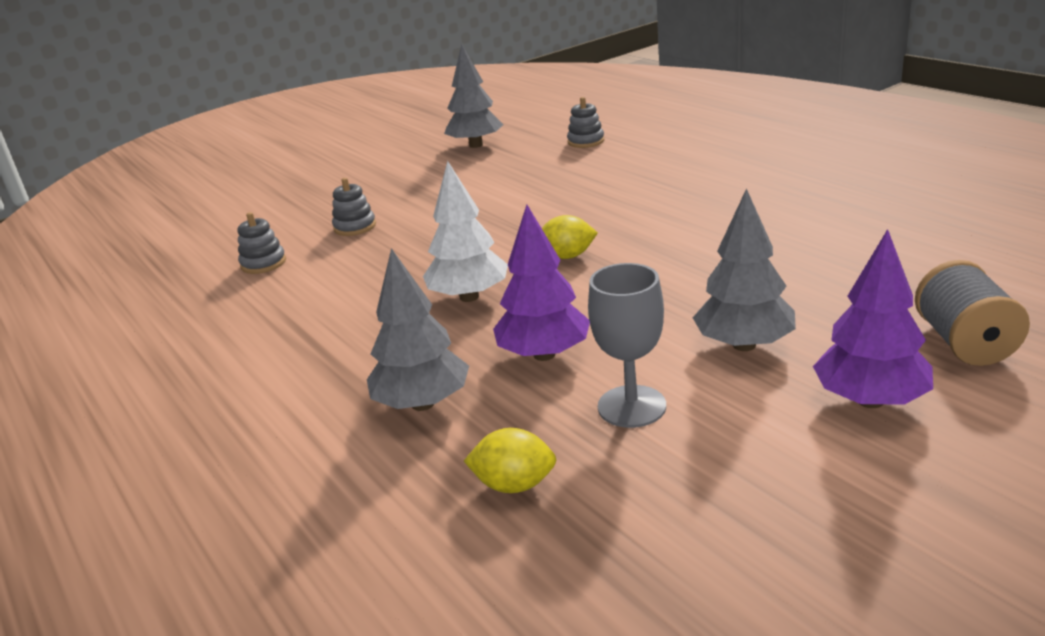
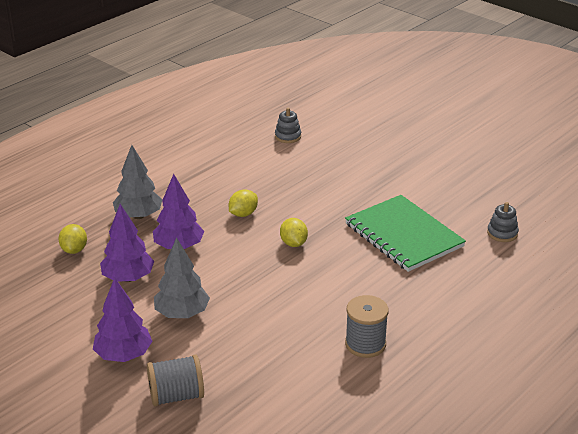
camera: 75 degrees right, 5 degrees up
(355, 227) = (338, 157): grey stacking toy -> none
(469, 297) = (243, 214): white tree -> yellow lemon
(476, 145) = (489, 181): grey tree -> none
(572, 188) = (403, 235): none -> green notebook
(631, 406) = (128, 278): grey goblet -> purple tree
(806, 210) = (365, 344): none -> grey spool

